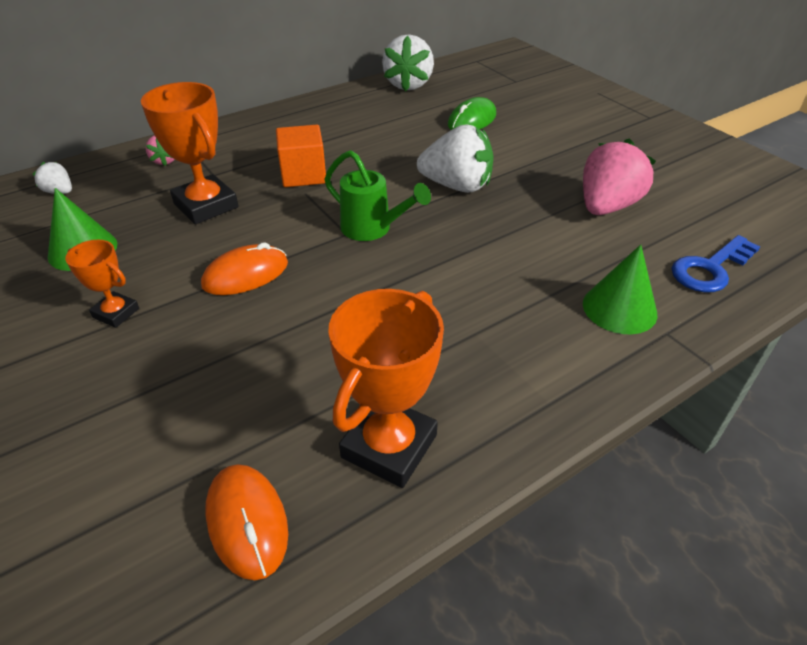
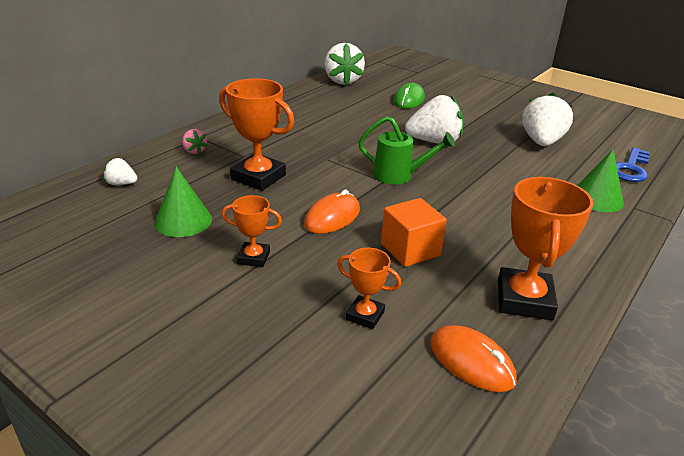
camera: 20 degrees left, 10 degrees down
(174, 421) = (365, 315): none -> orange trophy
(303, 175) = (316, 148): orange cube -> orange cube (410, 250)
(606, 206) = (541, 142): pink strawberry -> white strawberry

